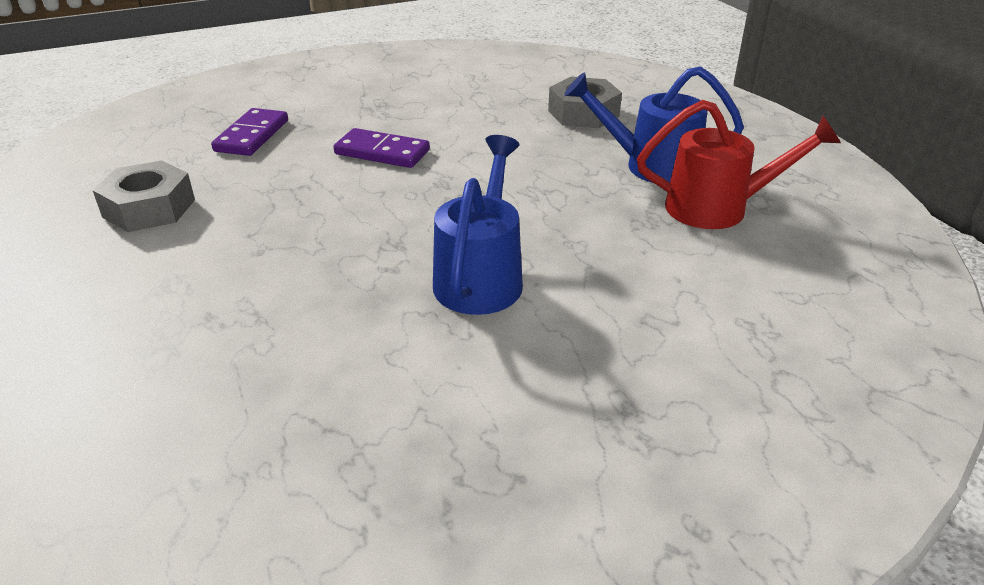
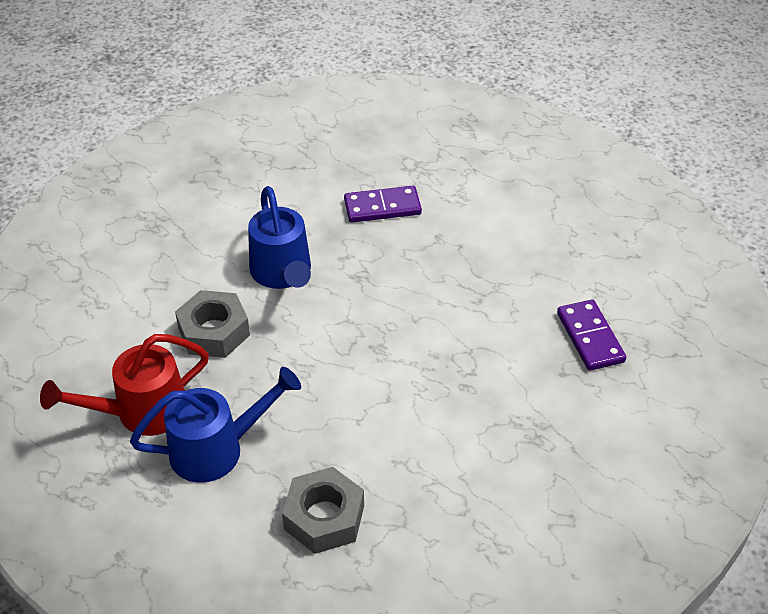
camera: 150 degrees right, 10 degrees up
(149, 208) = (552, 237): grey nut -> grey nut (214, 332)
(382, 152) = (460, 364): purple domino -> purple domino (382, 207)

